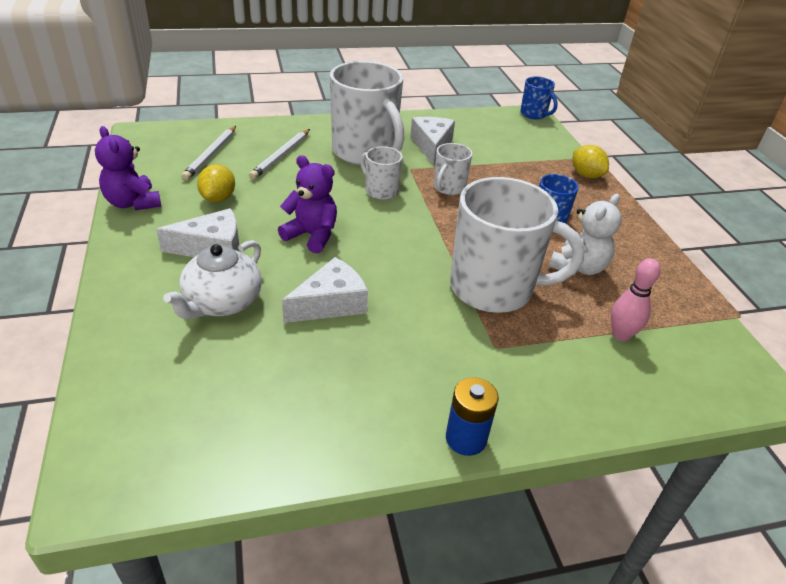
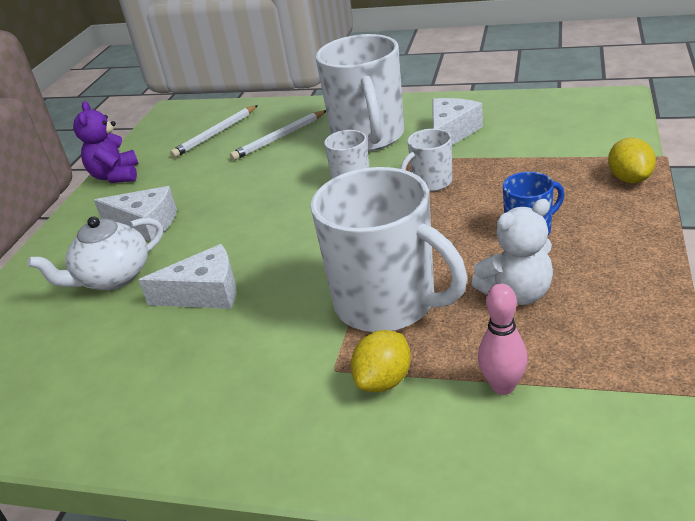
camera: 35 degrees right, 5 degrees down
(218, 198) = (188, 177): yellow lemon -> yellow lemon (384, 380)
(312, 235) = (243, 222): purple teddy bear -> none
(466, 438) = (220, 460): blue battery -> none
(534, 114) = (620, 98): blue mug -> none

